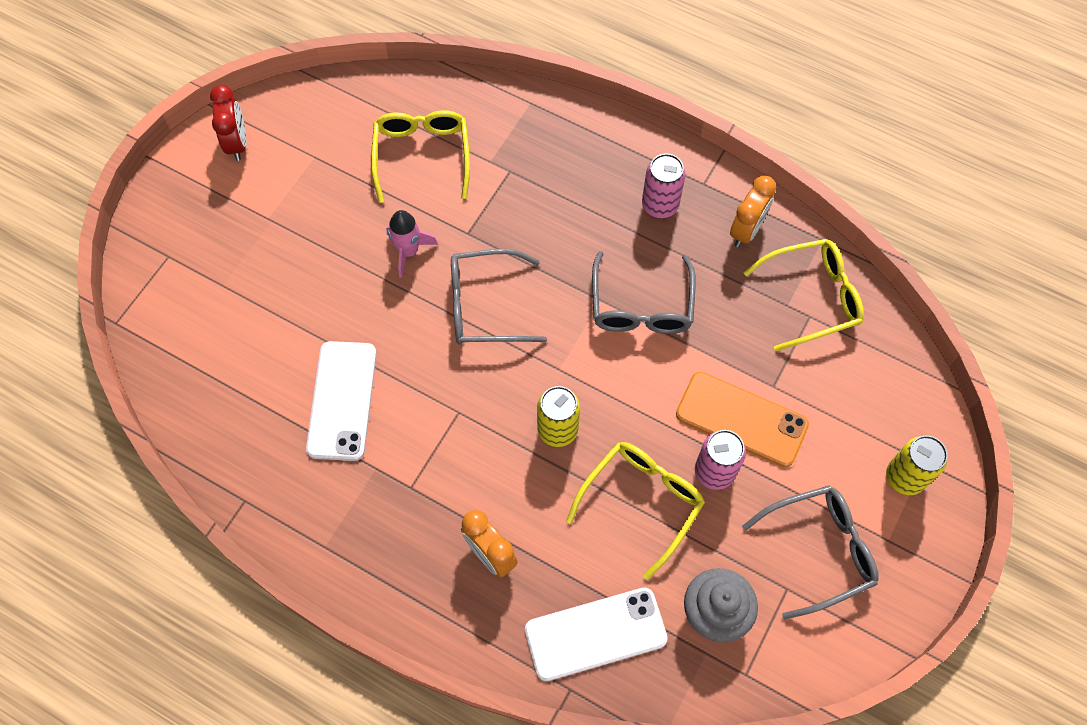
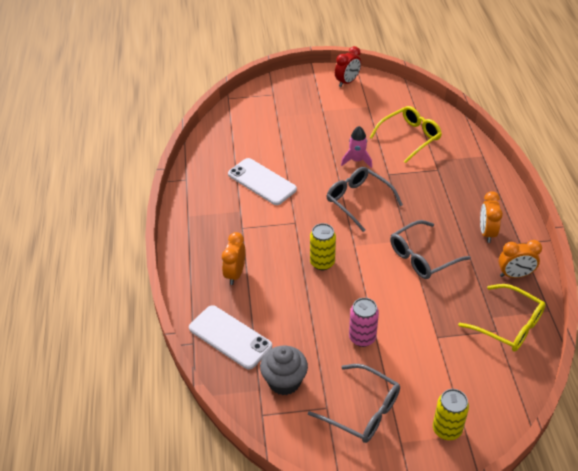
camera: 55 degrees right, 20 degrees down
(342, 400) = (262, 182): white phone -> white phone turned 75 degrees clockwise
(641, 503) = (315, 317): yellow glasses -> none
(660, 205) = (486, 233): pink can -> orange clock
(741, 419) = (404, 333): orange phone -> none

